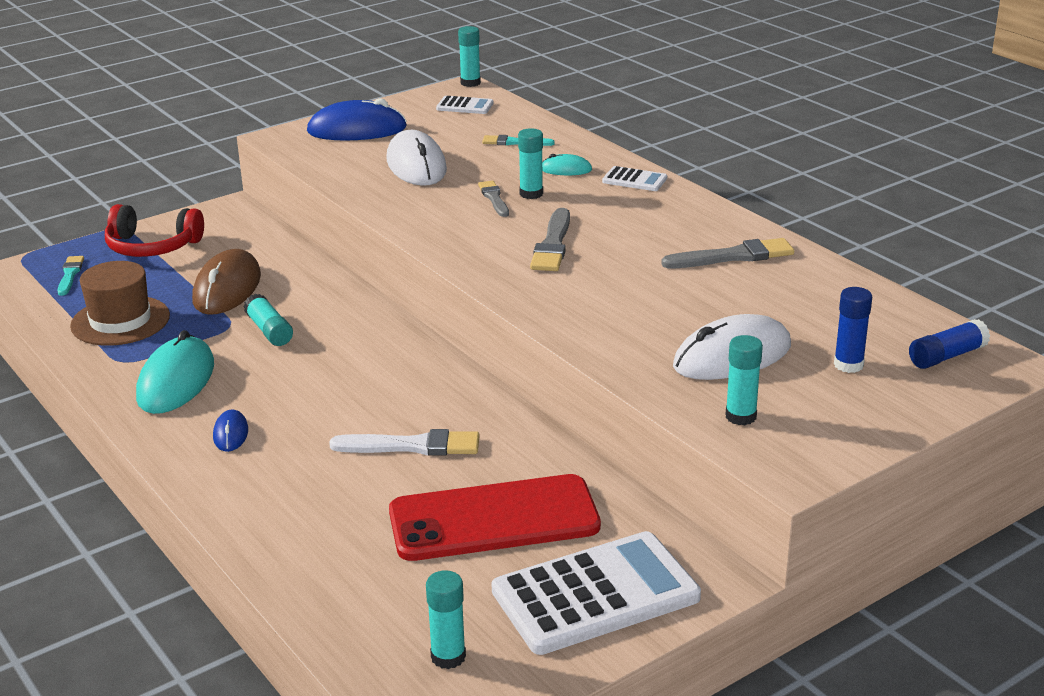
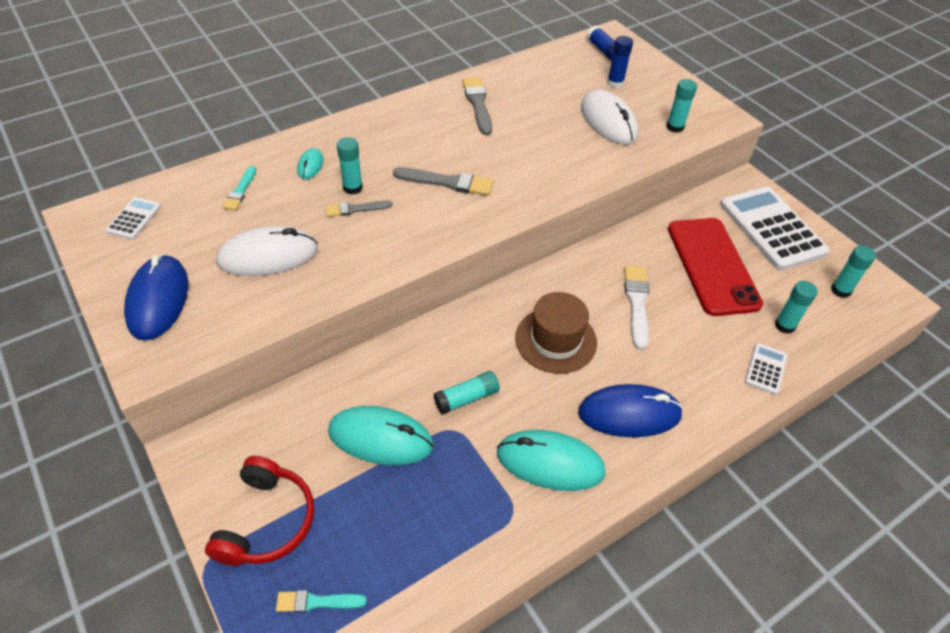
camera: 90 degrees left, 20 degrees up
(120, 321) = (434, 528): brown hat -> brown hat (556, 340)
(227, 288) = (380, 438): brown mouse -> turquoise mouse
(230, 434) = (629, 414): blue mouse -> blue mouse, size x2.02
(470, 83) = (72, 212): turquoise glue stick -> turquoise glue stick (784, 325)
(634, 180) = (342, 132): white calculator -> white calculator (765, 369)

